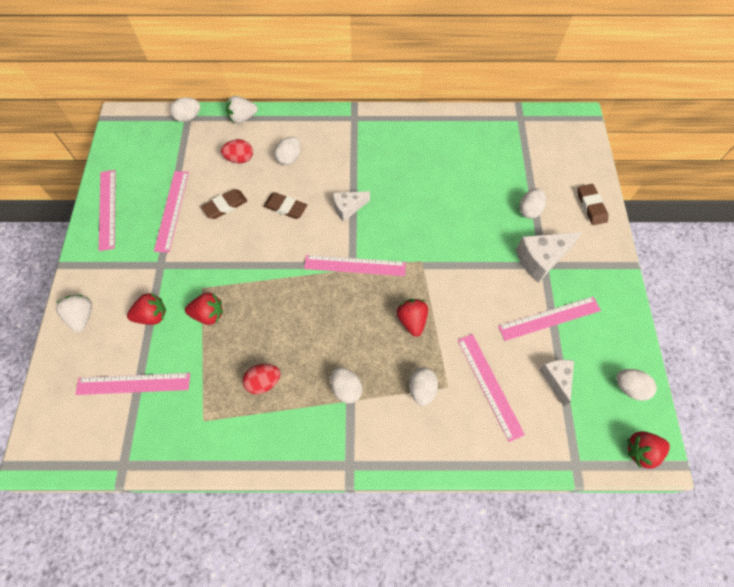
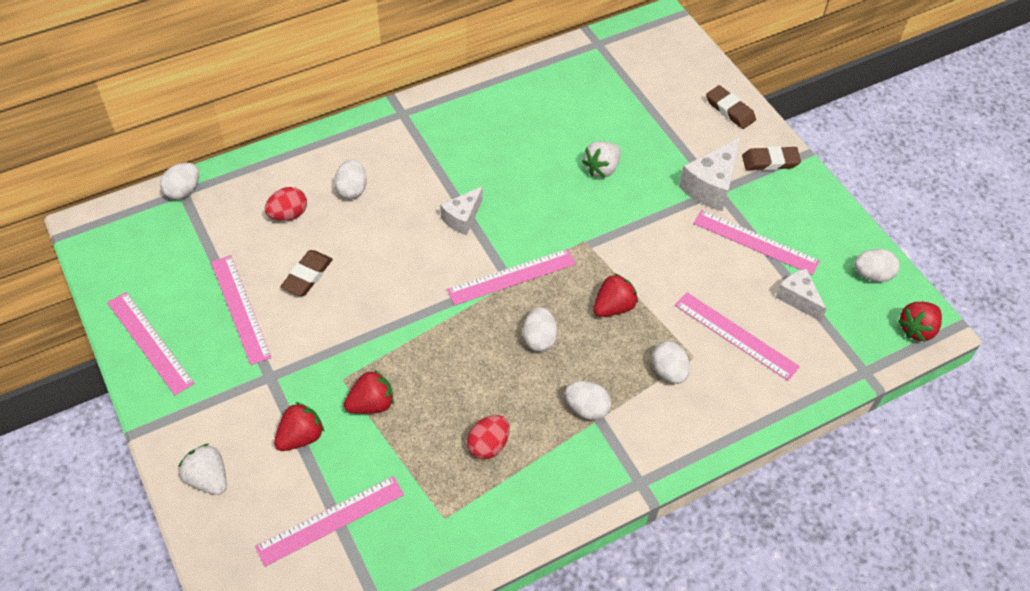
camera: 30 degrees left, 10 degrees down
(242, 118) = (258, 165): white strawberry -> white strawberry (601, 169)
(285, 207) = (385, 247): brown eraser -> brown eraser (770, 161)
(412, 320) = (613, 307): red strawberry -> red strawberry turned 90 degrees clockwise
(529, 210) = (668, 139): white egg -> white egg (539, 339)
(549, 318) = (755, 242): pink ruler -> pink ruler turned 75 degrees clockwise

